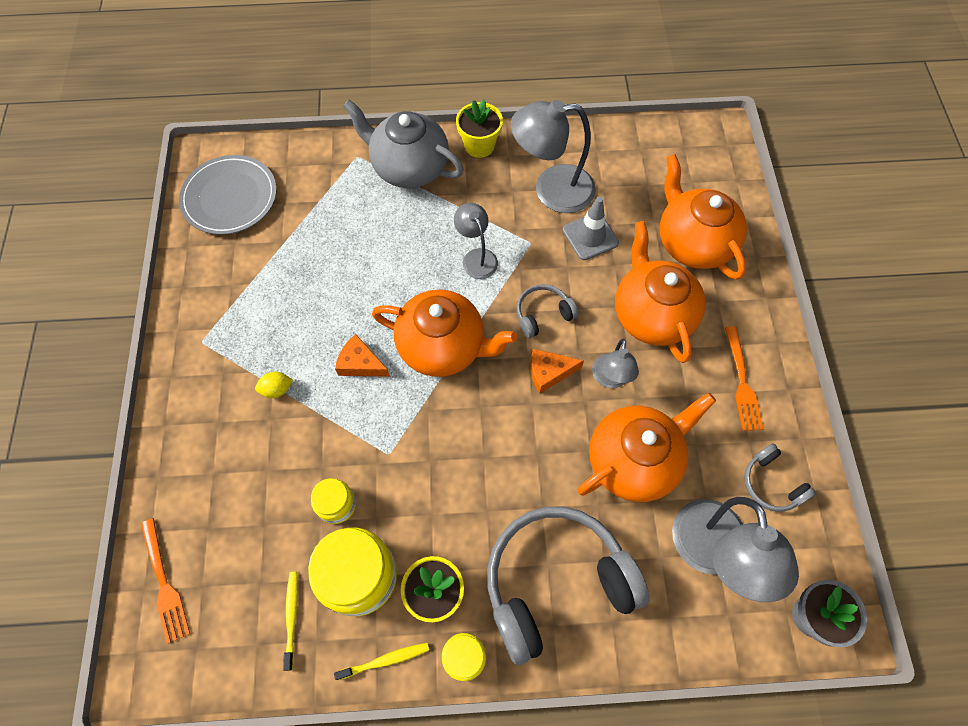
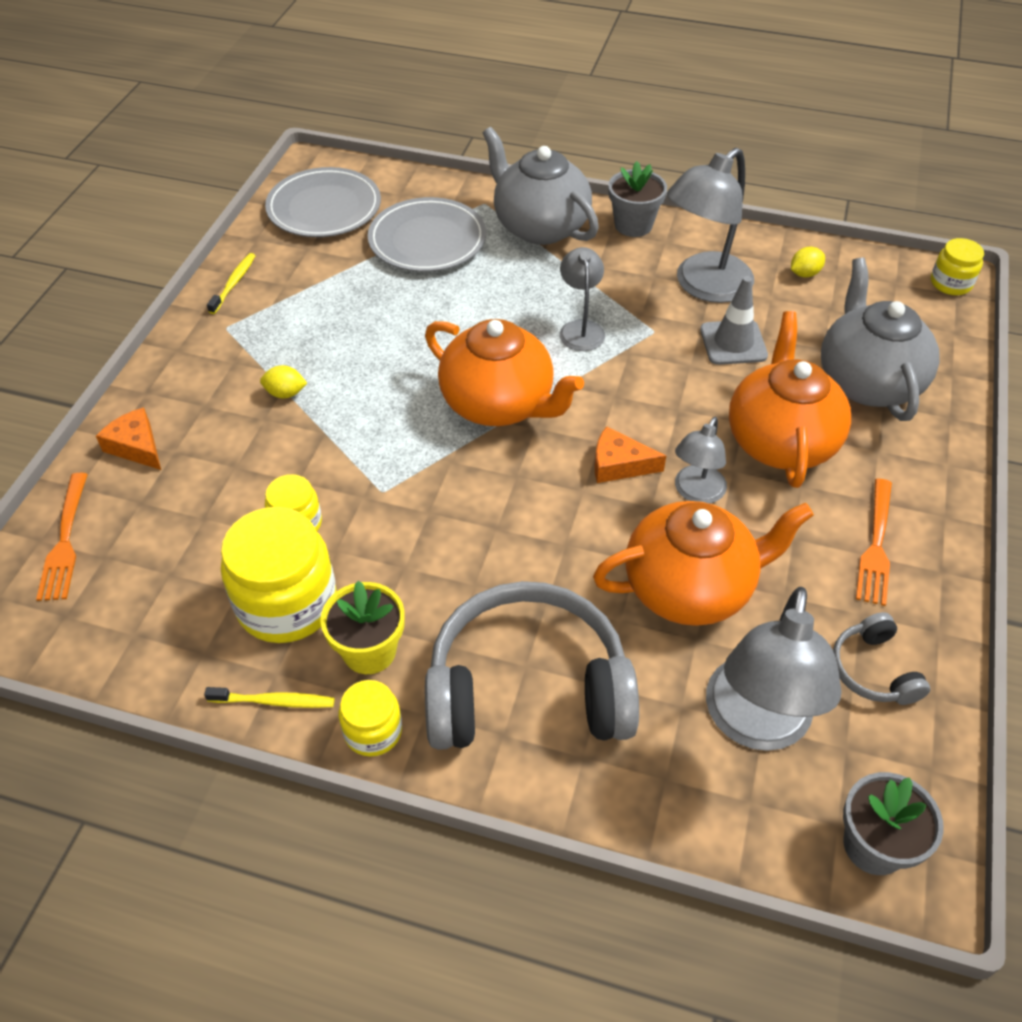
camera: 20 degrees right, 15 degrees down
(292, 617) = (188, 620): yellow toothbrush -> yellow toothbrush (234, 283)
(327, 206) = (427, 240): none -> grey plate
(360, 363) = (393, 394): orange cheese -> orange cheese (136, 446)
(479, 145) = (633, 225): yellow flower pot -> grey flower pot
(543, 314) = (638, 404): grey headphones -> none
(551, 190) = (703, 286): grey lamp -> grey lamp turned 60 degrees counterclockwise
(618, 156) = (804, 273): none -> yellow lemon
(692, 243) = (867, 382): orange teapot -> grey teapot
(721, 135) = (950, 283): none -> yellow jar

